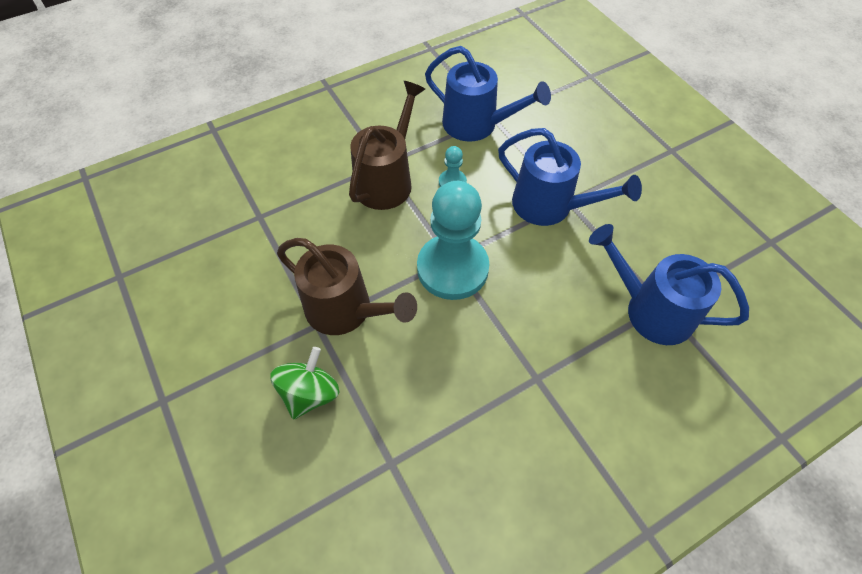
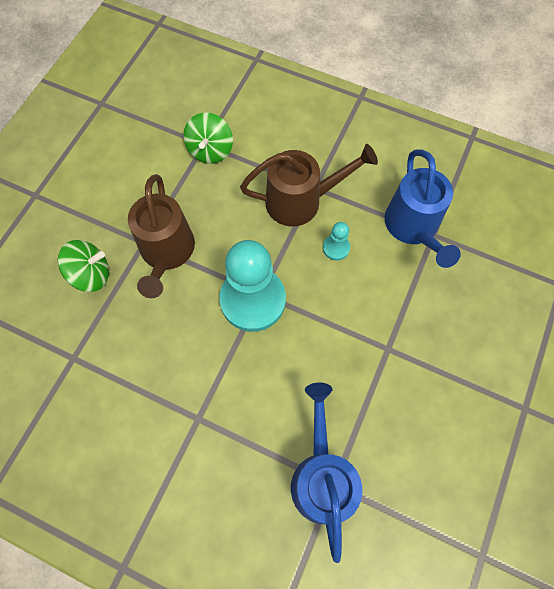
camera: 55 degrees right, 10 degrees up
(271, 215) = (210, 150): none -> green spinning top
(550, 206) = (370, 337): blue watering can -> none

